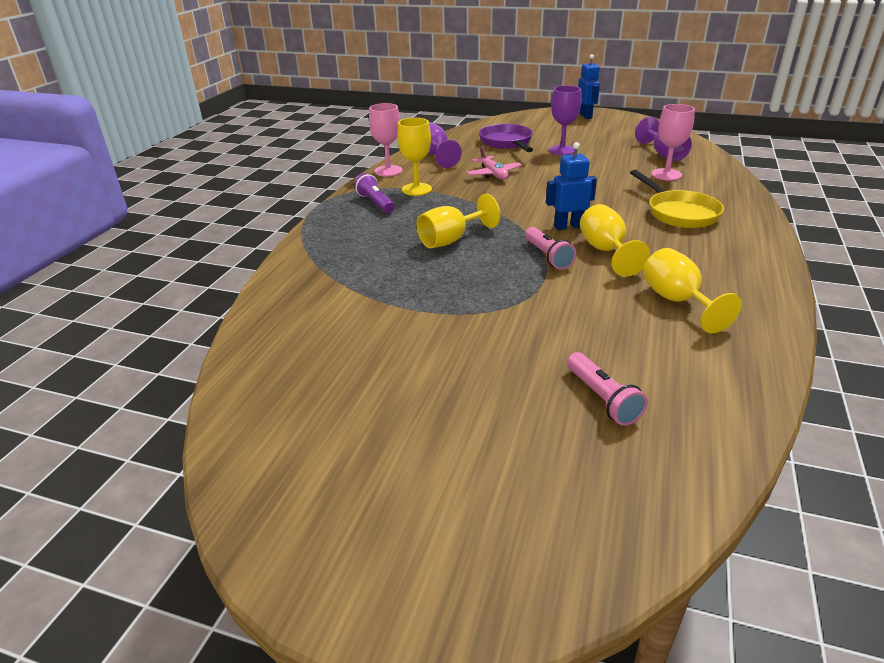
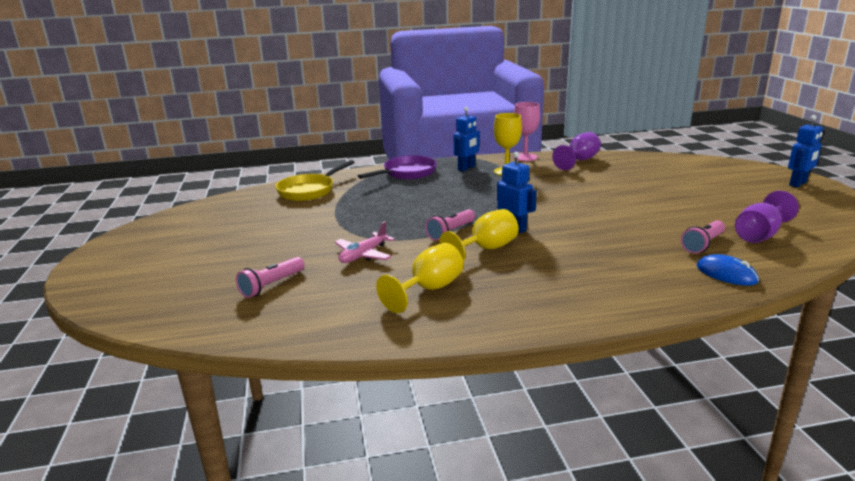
camera: 60 degrees right, 10 degrees down
(375, 203) = (466, 168): purple flashlight -> blue robot
(451, 240) = (438, 200): yellow goblet -> none
(493, 174) = (575, 185): pink plane -> pink plane (363, 255)
(507, 143) = (653, 173): purple pan -> purple pan (406, 173)
(562, 150) = (678, 194): purple goblet -> none
(666, 174) = (703, 244): pink goblet -> pink flashlight
(679, 213) = (612, 264): yellow pan -> yellow pan (309, 190)
(721, 184) = (726, 274): none -> blue mouse

